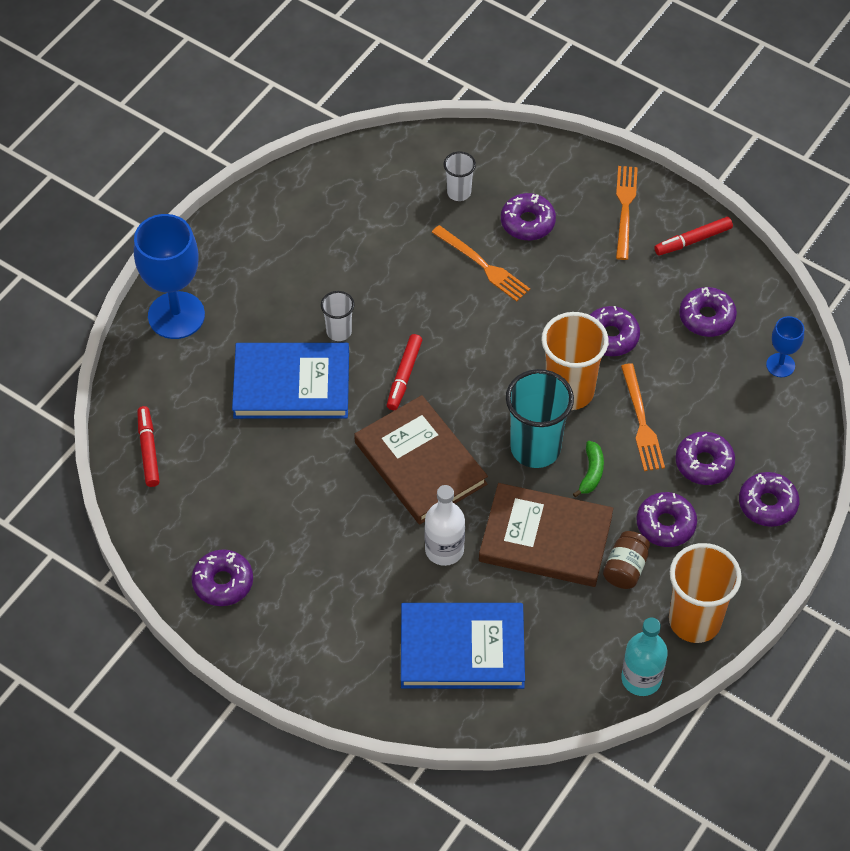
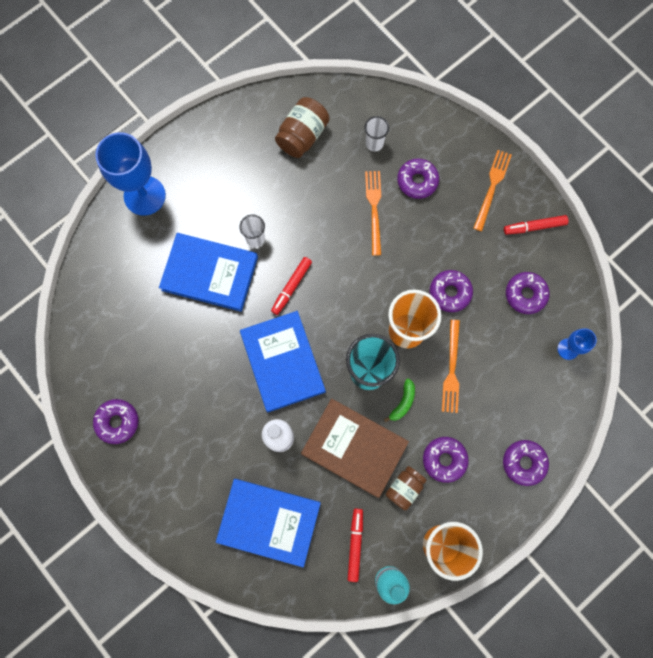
camera: 15 degrees right, 20 degrees up
(148, 450) = (95, 301): red marker -> red marker (355, 544)
(363, 203) = (302, 136): none -> brown jar
(420, 463) = (282, 362): brown book -> blue book
(483, 265) = (374, 209): orange fork -> orange fork turned 150 degrees counterclockwise
(704, 463) = (487, 416): purple donut -> none

